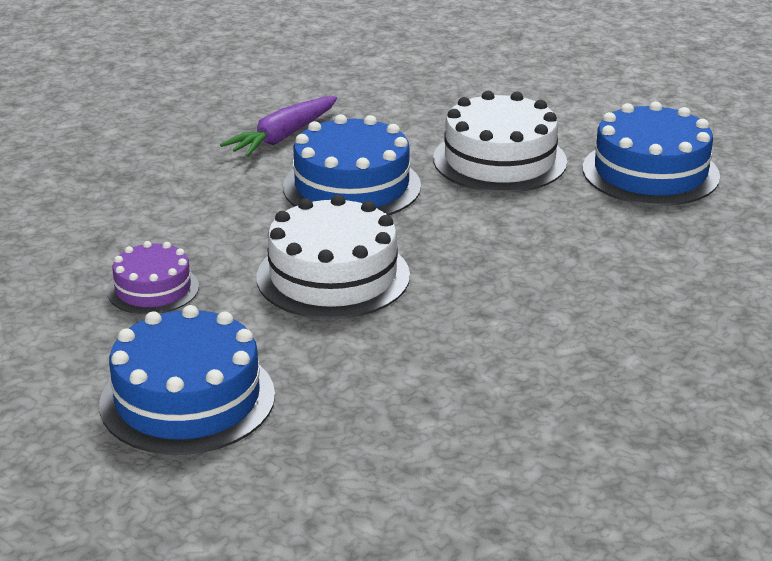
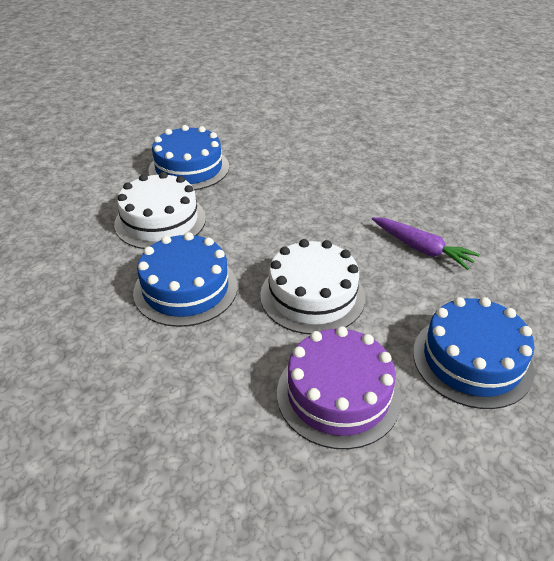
camera: 90 degrees left, 10 degrees up
(153, 289) = (338, 394): purple cake -> purple cake, size x1.71
(283, 137) = (90, 330): purple carrot -> purple carrot (421, 249)

